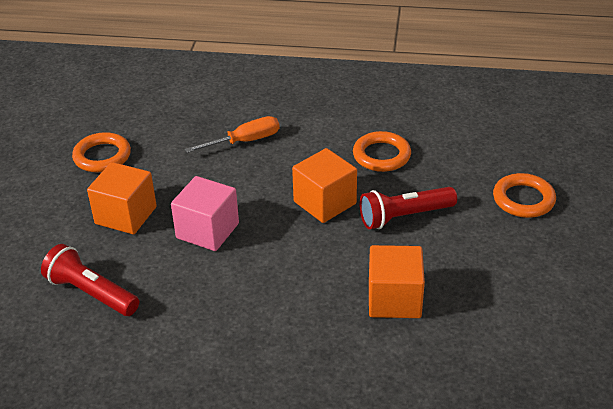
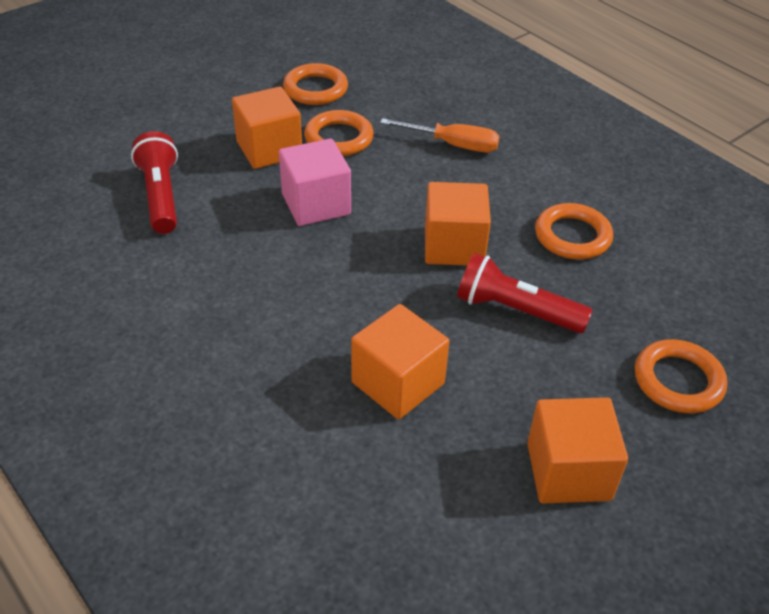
camera: 40 degrees right, 5 degrees up
(164, 180) = (339, 138): none -> orange ring
(530, 281) = (568, 471): none -> orange cube

